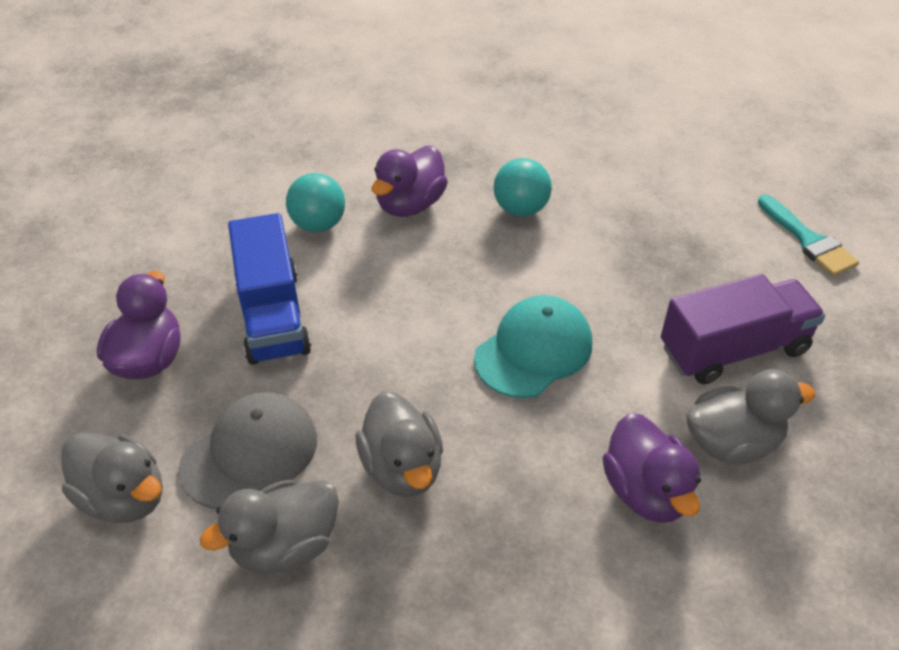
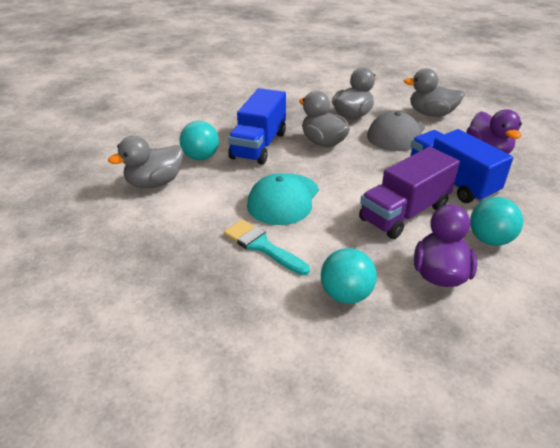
camera: 160 degrees right, 10 degrees down
(527, 496) = (259, 145): none -> blue truck
(646, 491) = (201, 157): purple duck -> turquoise ball
(733, 349) = (151, 228): purple truck -> purple truck (404, 213)
(808, 240) = (69, 333): turquoise brush -> turquoise brush (262, 246)

